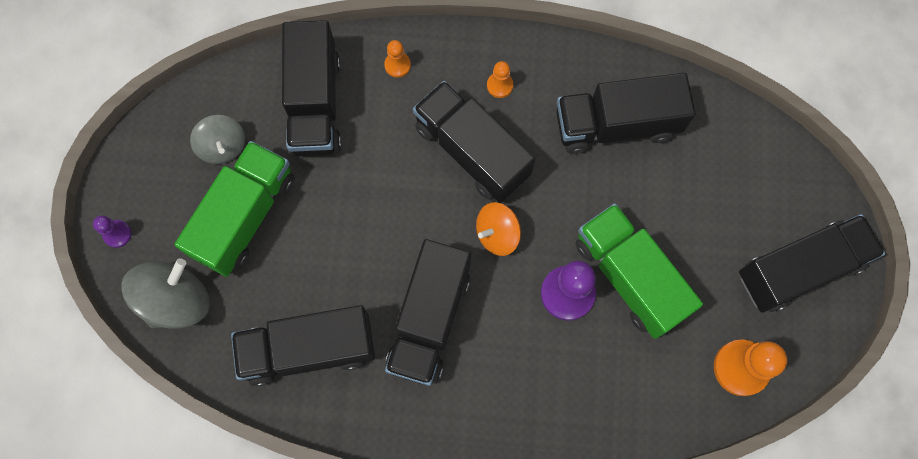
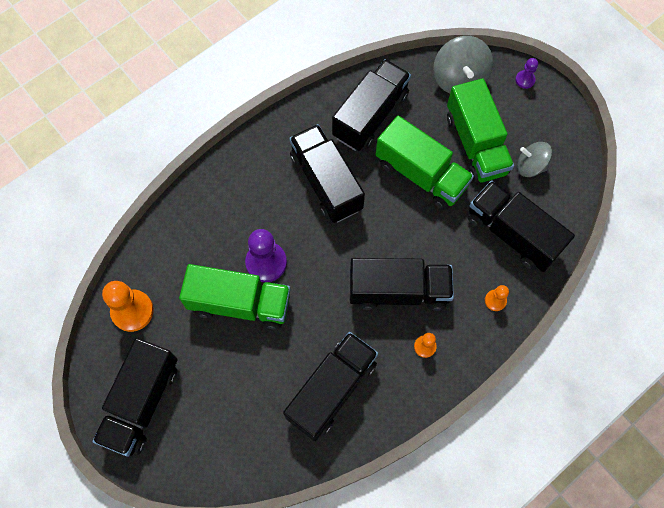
camera: 135 degrees right, 5 degrees down
(331, 238) = (421, 174): none -> green truck
(497, 234) = (336, 258): orange spinning top -> none

